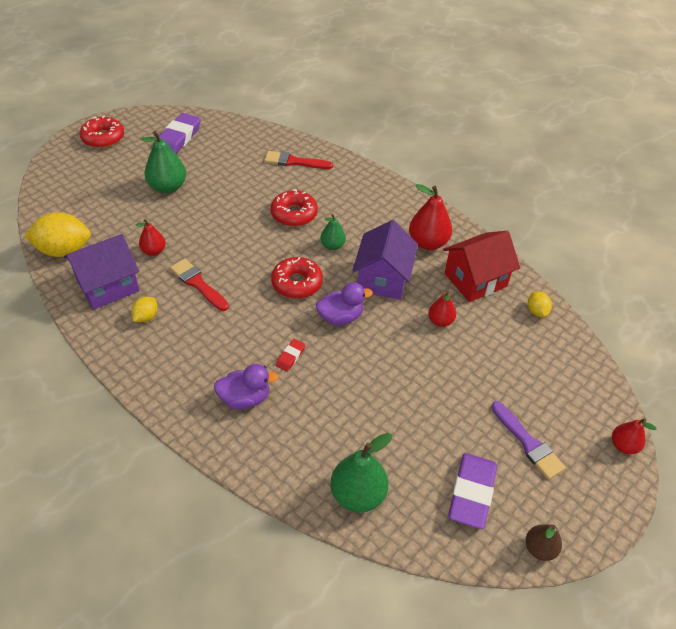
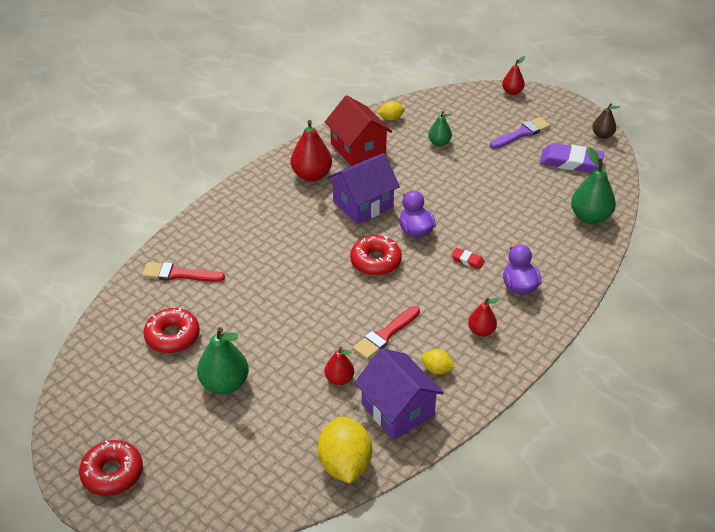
camera: 90 degrees left, 5 degrees down
(178, 138) = (120, 388): purple eraser -> none
(294, 162) = (179, 274): red brush -> red brush turned 90 degrees clockwise
(294, 214) = (272, 269): red donut -> red donut (172, 336)
(332, 246) = (320, 238): green pear -> green pear (439, 143)
(383, 279) = (363, 204): purple house -> purple house turned 45 degrees counterclockwise
(440, 321) = (410, 171): red pear -> red pear (481, 331)

